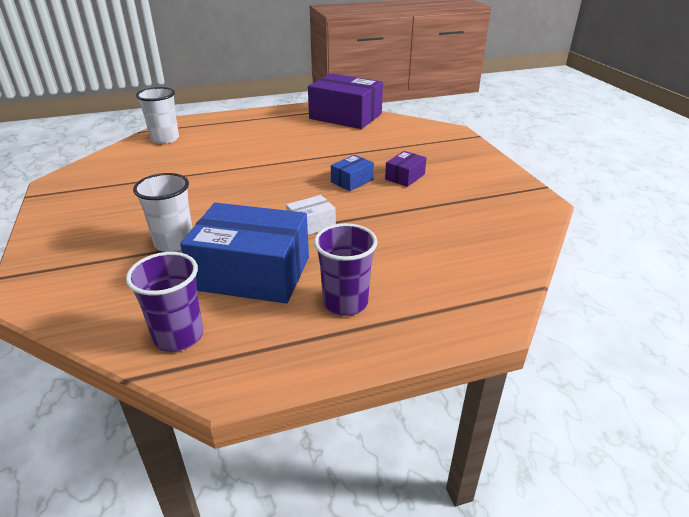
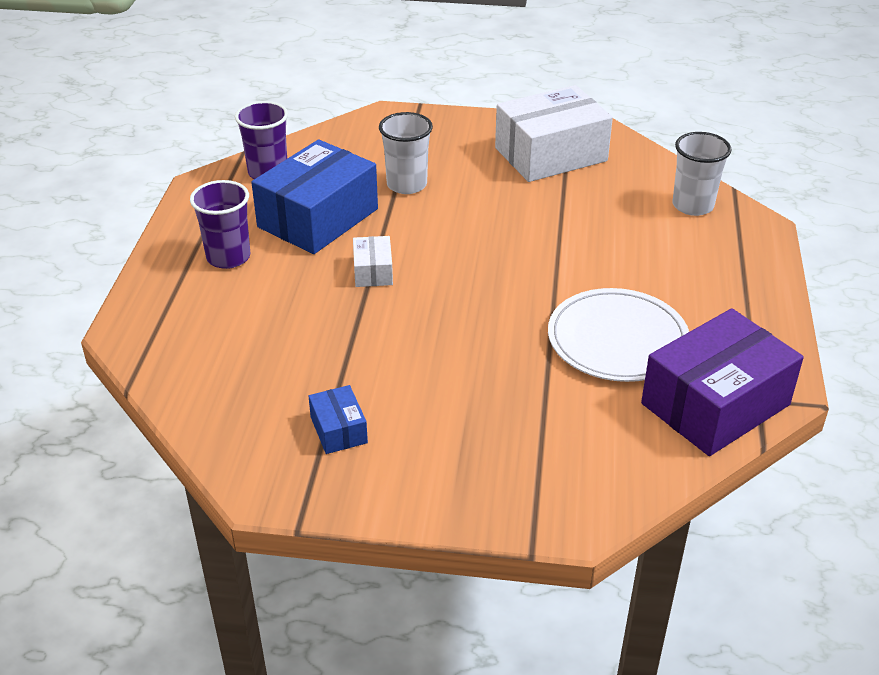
camera: 115 degrees right, 5 degrees up
(104, 191) = (550, 154): none -> white box
(317, 140) = (617, 339): none -> white plate
(352, 181) = (455, 332): blue box -> blue box (339, 430)
(405, 177) = (434, 386): purple box -> none

